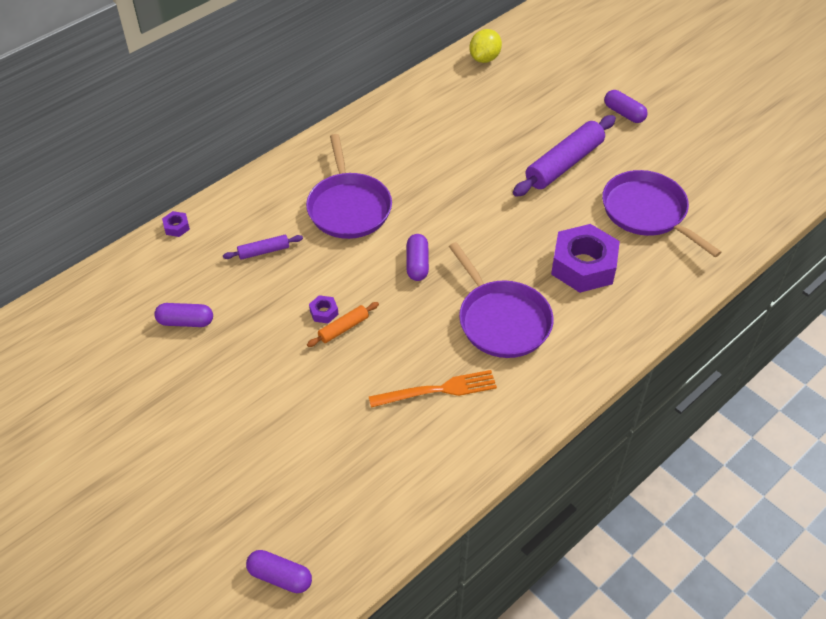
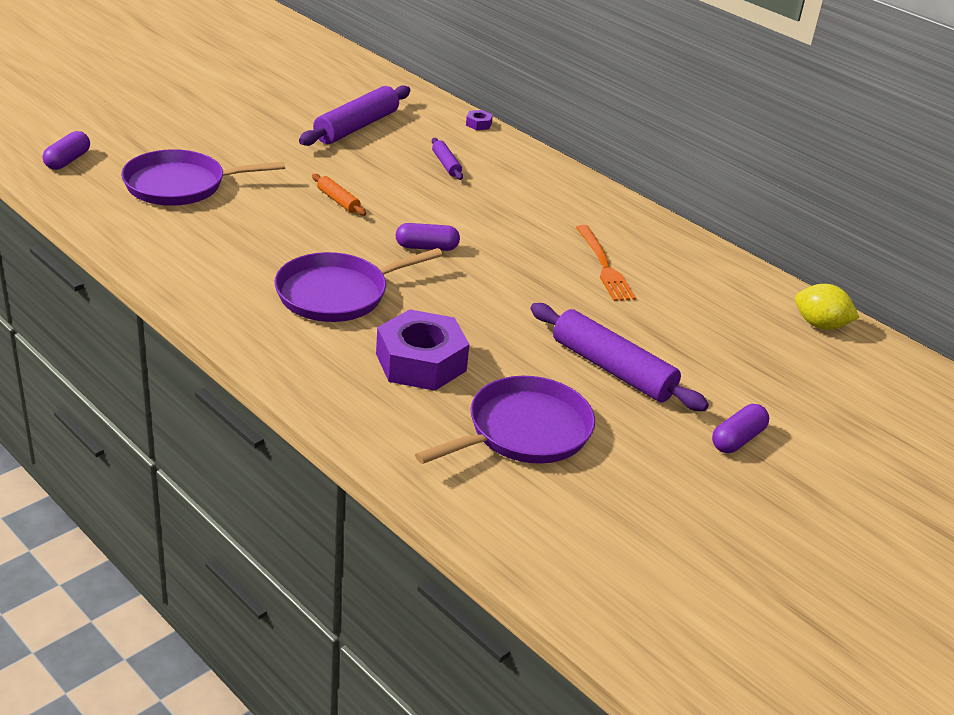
camera: 85 degrees right, 15 degrees down
(185, 322) = (356, 127): purple capsule -> purple rolling pin
(324, 312) = (361, 191): purple nut -> none
(348, 207) = (514, 212): purple pan -> purple pan (180, 185)
(437, 390) = (246, 246): orange fork -> orange fork (604, 266)

